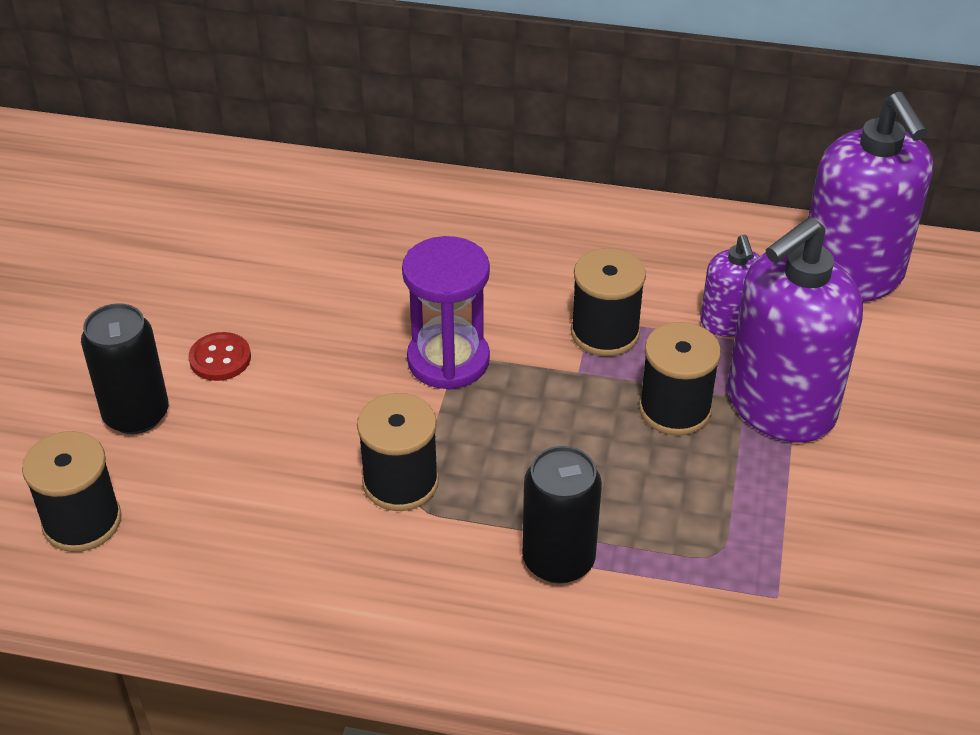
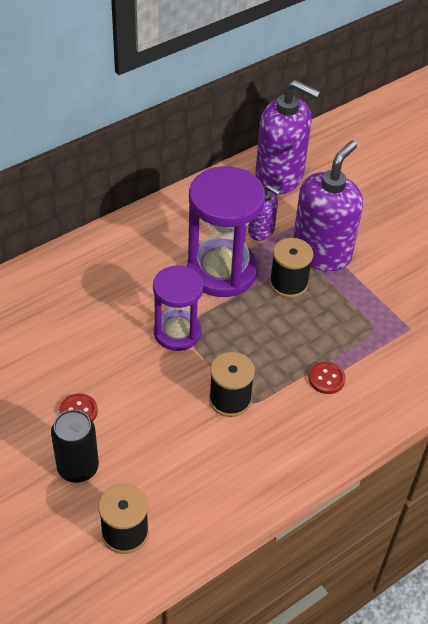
camera: 50 degrees left, 5 degrees up
(558, 560) = (326, 379): black can -> red button
(605, 332) = (222, 271): black spool -> purple hourglass
(779, 406) = (321, 252): purple soap dispenser -> purple soap dispenser turned 150 degrees counterclockwise

